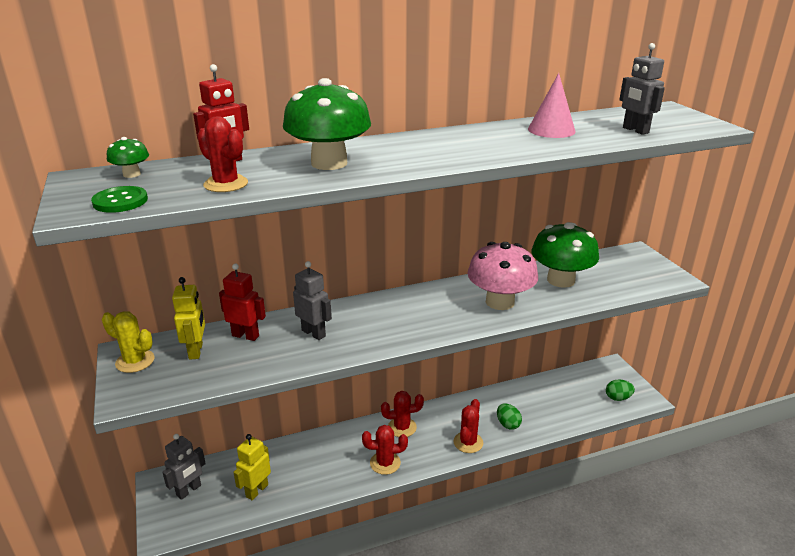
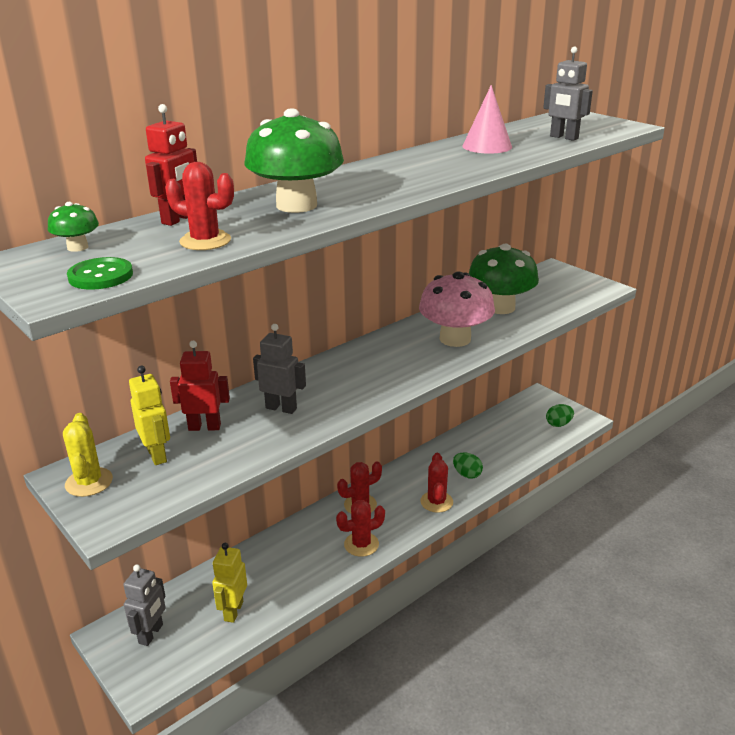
camera: 20 degrees left, 0 degrees up
(135, 361) = (89, 482): yellow cactus -> yellow cactus turned 75 degrees clockwise

